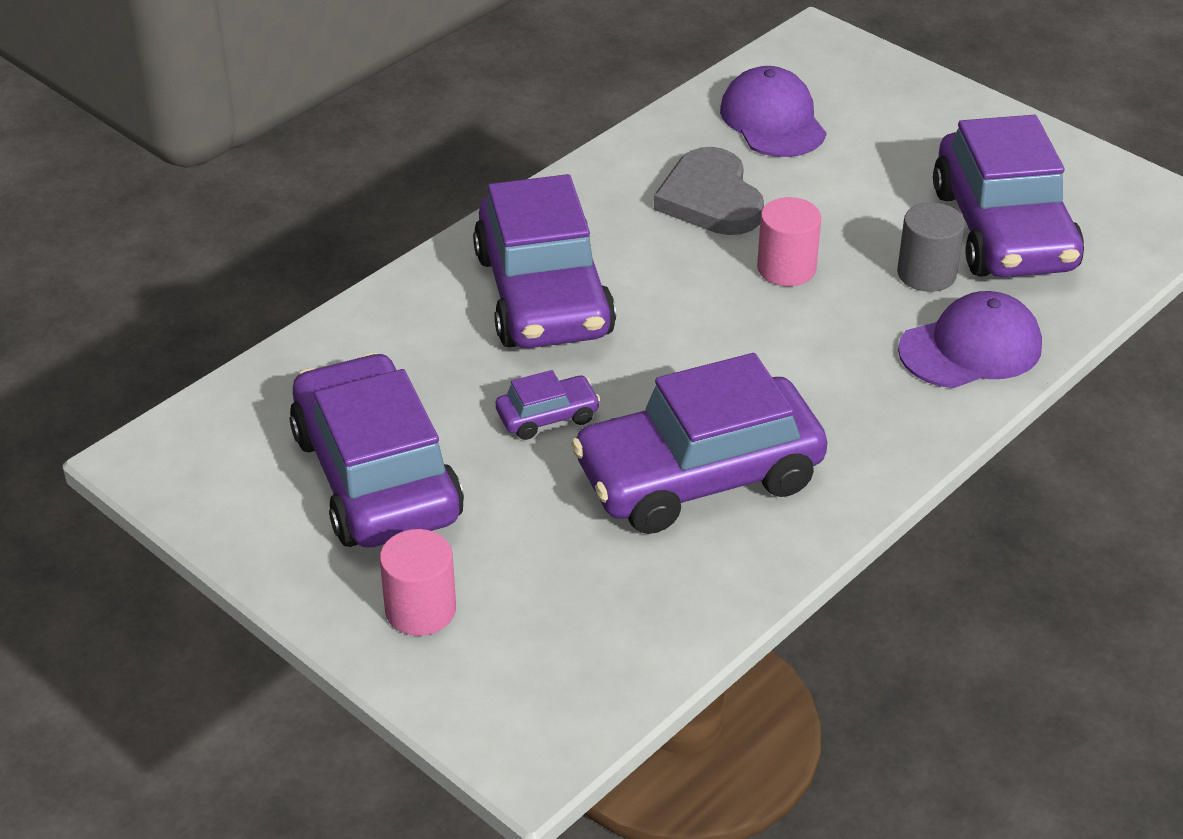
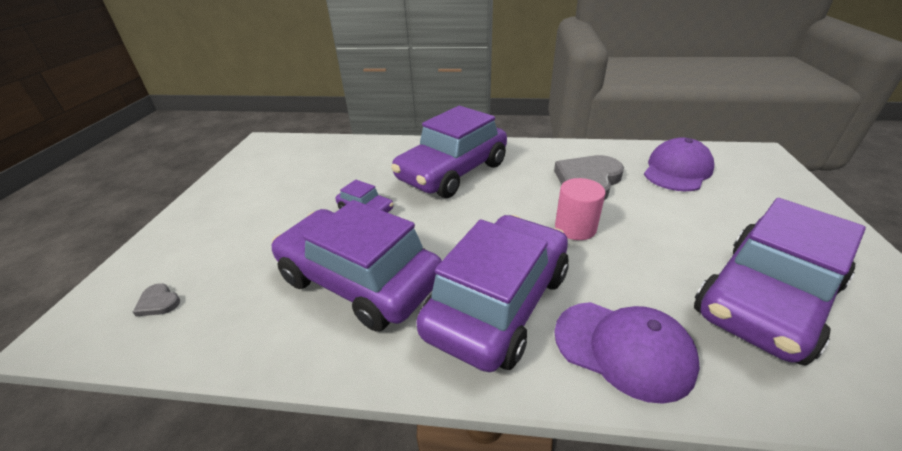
camera: 55 degrees right, 5 degrees down
(376, 476) = (285, 187): purple car -> purple car (498, 303)
(420, 610) = (191, 238): pink cylinder -> none
(557, 662) = (158, 302): none -> grey heart
(926, 274) = (660, 285): grey cylinder -> none

